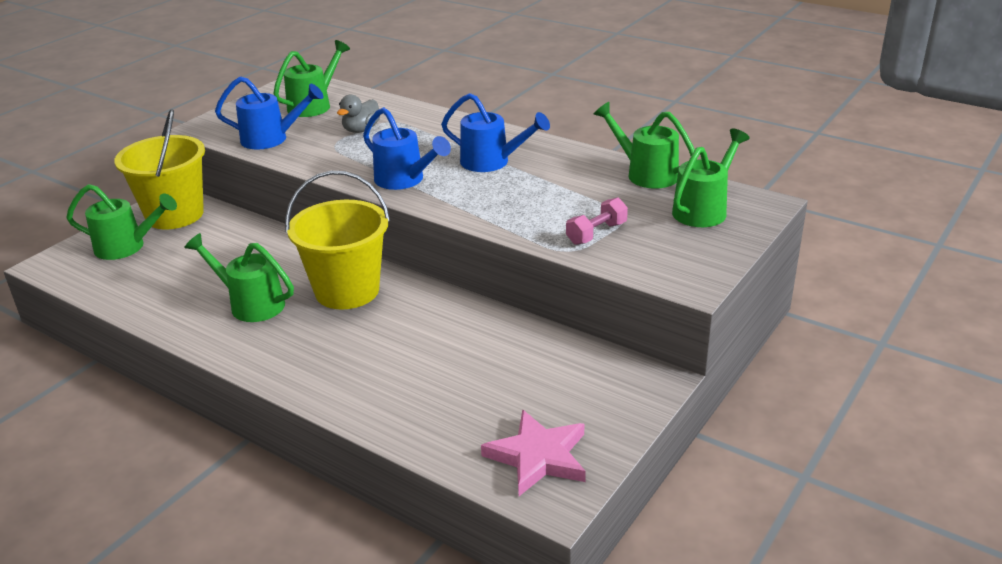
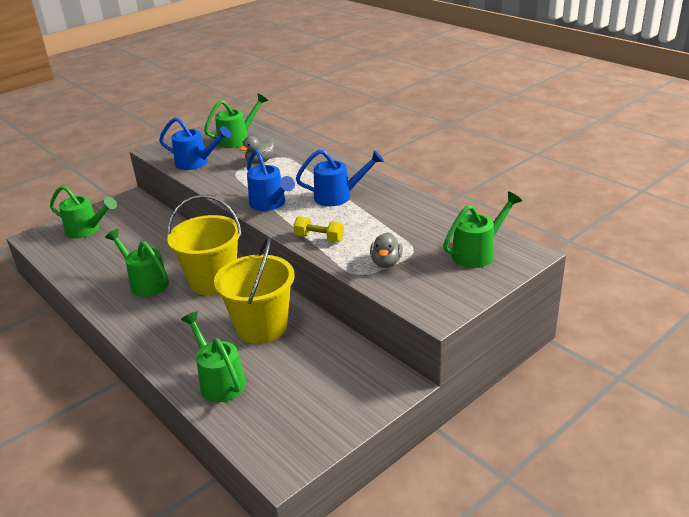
camera: 15 degrees right, 0 degrees up
(175, 215) = (127, 210): yellow bucket -> yellow bucket (261, 327)
(491, 162) = (338, 196): blue watering can -> blue watering can turned 45 degrees counterclockwise
(493, 214) = (319, 238): none -> yellow dumbbell
(538, 457) = (286, 431): pink star -> none
(596, 233) = (386, 263): pink dumbbell -> grey duck
(646, 174) = (448, 218): green watering can -> green watering can (219, 381)

